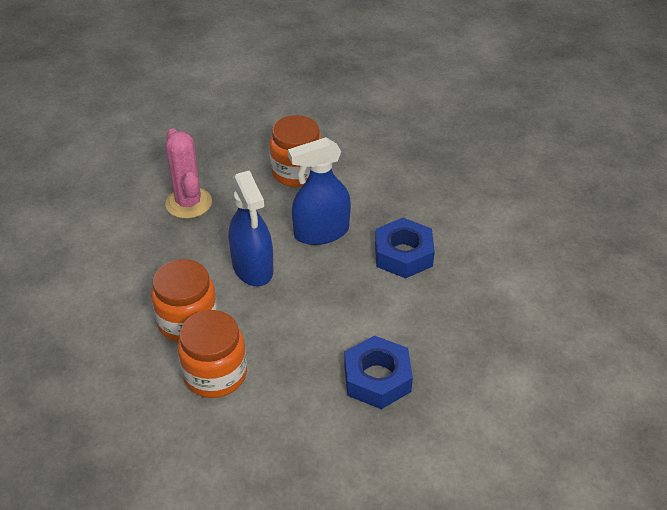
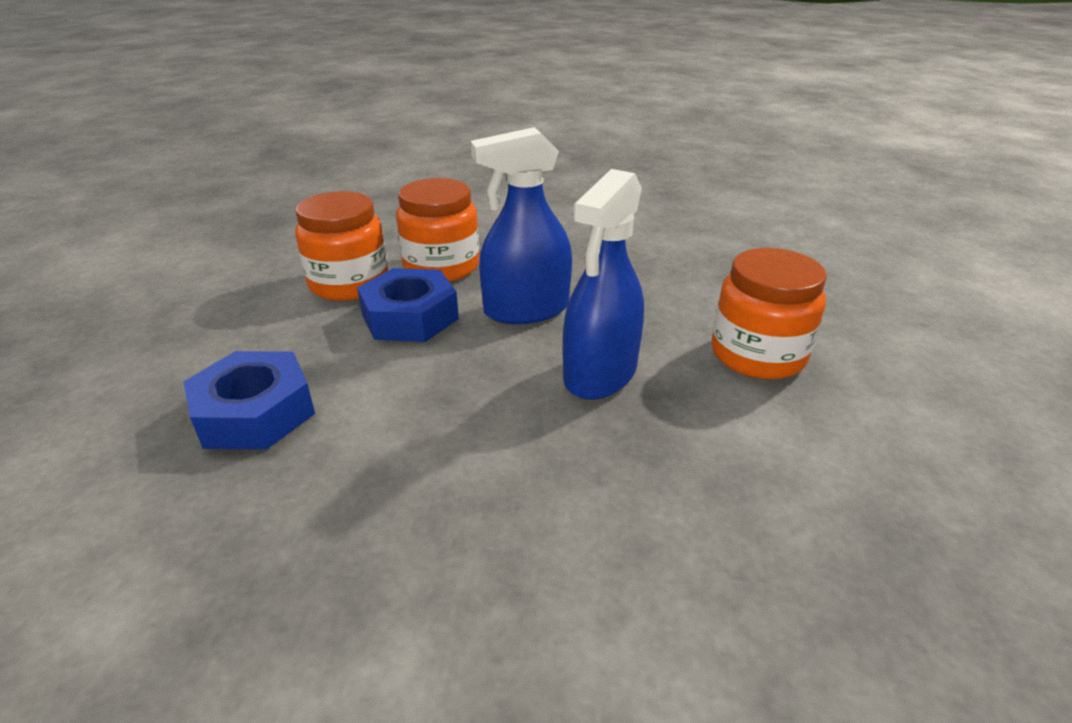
camera: 95 degrees right, 10 degrees down
(188, 203) = (660, 265): pink cactus -> none
(321, 232) = (600, 374): blue spray bottle -> blue spray bottle turned 135 degrees counterclockwise
(403, 254) = (533, 473): blue nut -> blue nut (410, 317)

